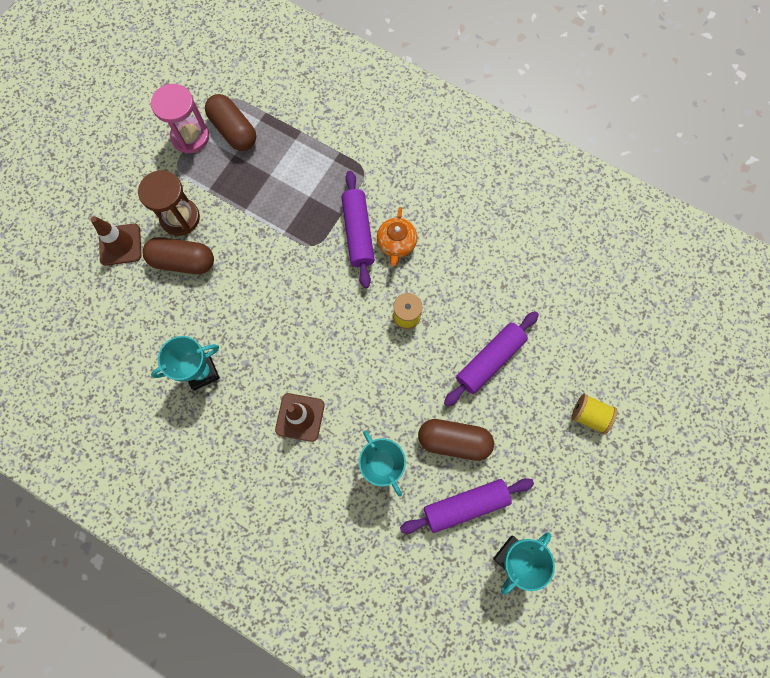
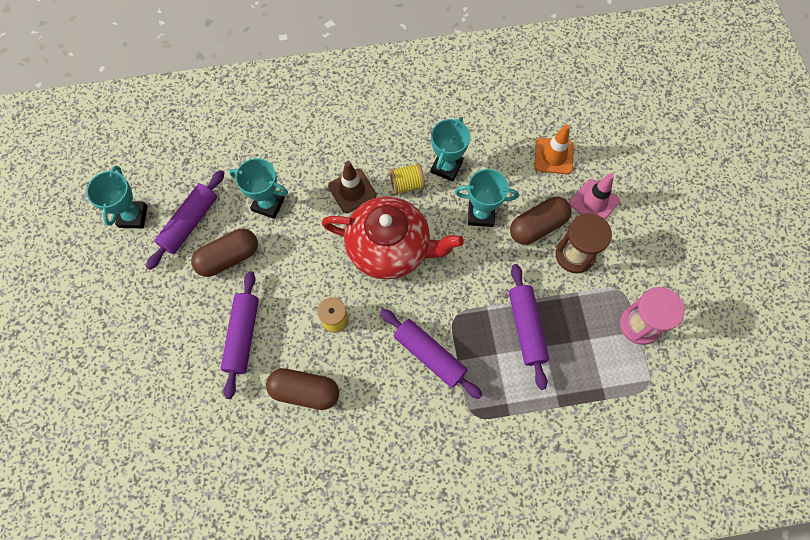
camera: 140 degrees right, 5 degrees down
(107, 307) = (553, 156): none -> orange traffic cone
(120, 244) = (594, 202): brown traffic cone -> pink traffic cone
(216, 307) = (481, 214): none -> turquoise trophy
(234, 131) = (612, 359): brown capsule -> brown capsule (305, 391)
(270, 196) = (526, 328): none -> purple rolling pin
(313, 339) = (390, 248): none -> red teapot
(396, 244) = (391, 371): orange teapot -> none
(589, 415) = (134, 354): yellow spool -> yellow spool (407, 184)

